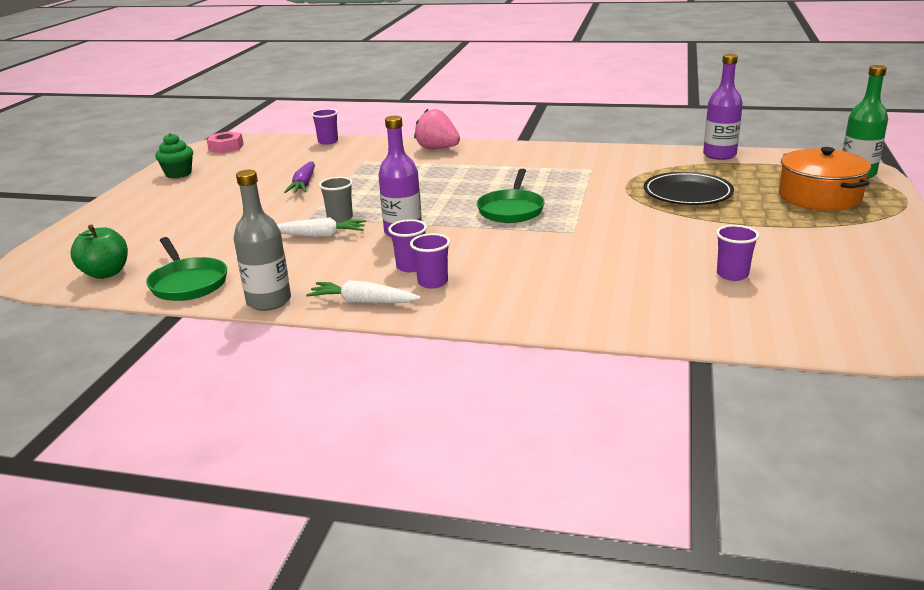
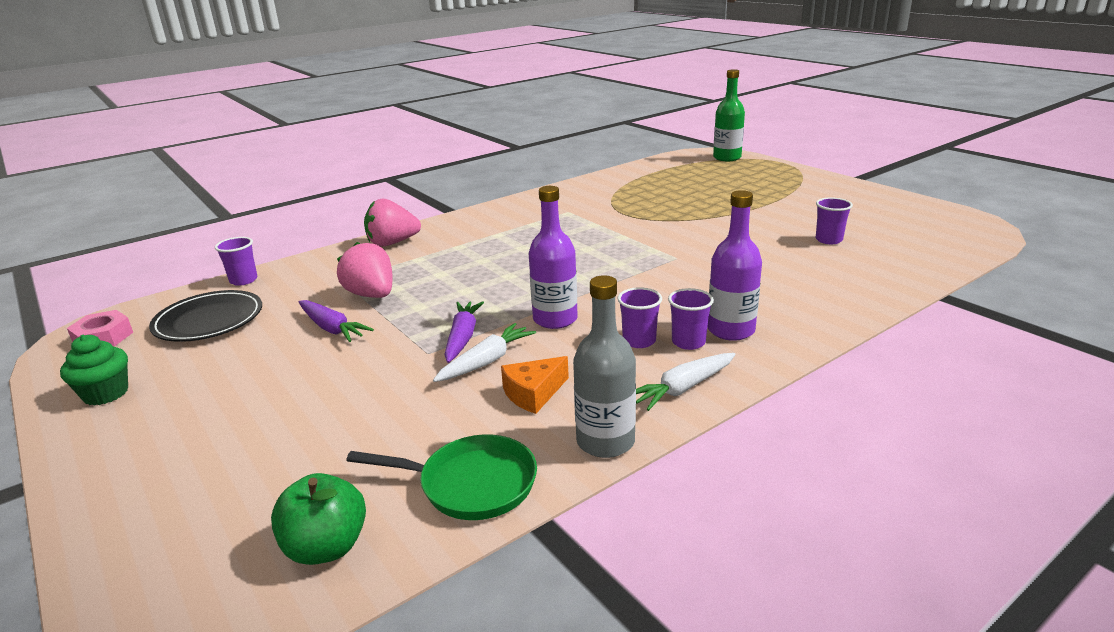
camera: 50 degrees left, 0 degrees up
(299, 262) = (533, 393): none -> orange cheese
(340, 218) = (462, 338): grey cup -> purple carrot
(358, 175) = (371, 295): none -> pink strawberry
(511, 209) = (592, 262): green pan -> none
(687, 193) = (674, 203): black plate -> black plate (209, 321)
(719, 155) = (626, 172): purple bottle -> purple bottle (731, 330)
(819, 196) = (745, 177): orange pot -> none

